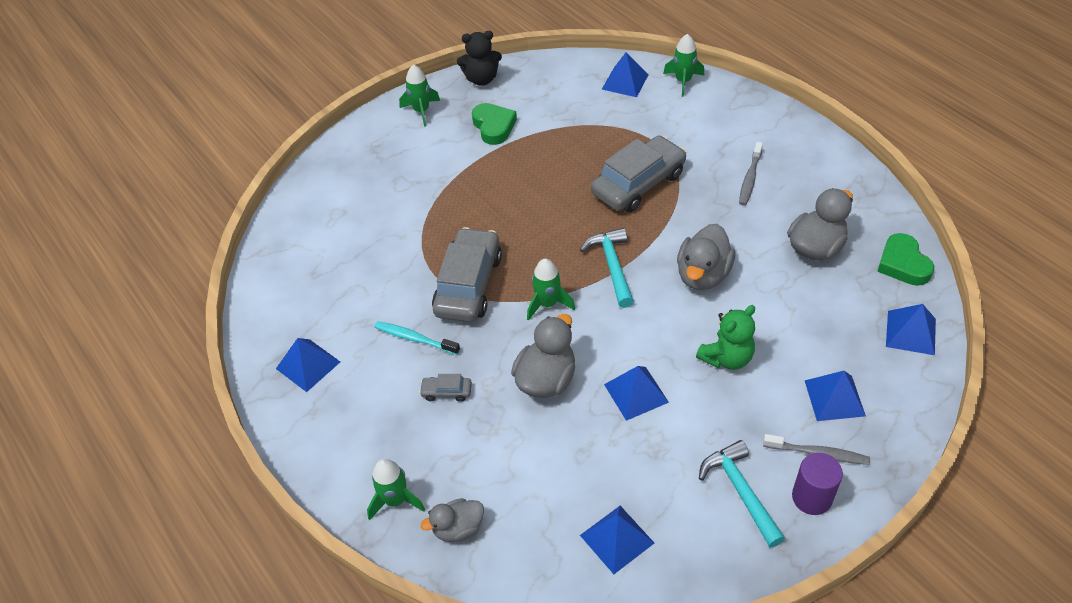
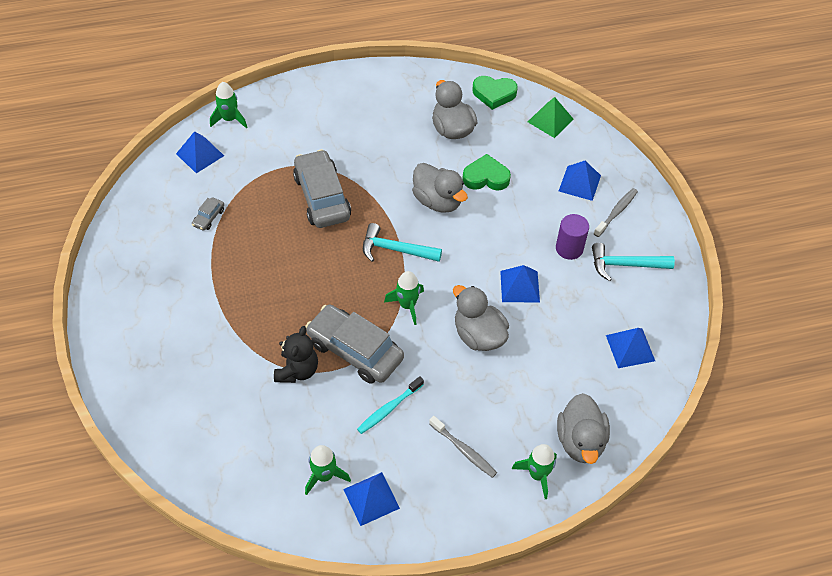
camera: 70 degrees left, 5 degrees up
(421, 111) = (118, 310): green rocket -> green rocket (324, 476)
(446, 392) = (455, 405): grey car -> grey car (209, 217)
(458, 528) = (580, 441): grey duck -> grey duck, size x1.57
(481, 79) = (113, 249): black teddy bear -> black teddy bear (297, 370)
(494, 126) = (183, 264): green heart -> green heart (486, 177)
(726, 358) = (518, 222): green teddy bear -> none
(750, 178) = (363, 131): grey toothbrush -> grey toothbrush (463, 450)
(812, 497) = (646, 231): purple cylinder -> purple cylinder (569, 248)
(910, 332) = (550, 120): blue pyramid -> green pyramid

